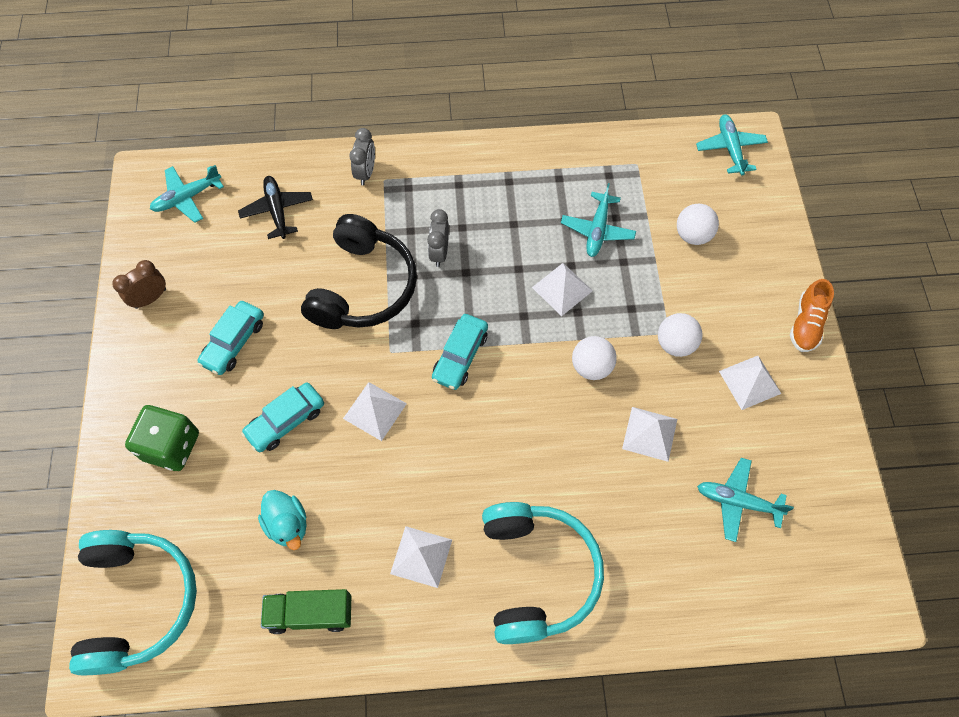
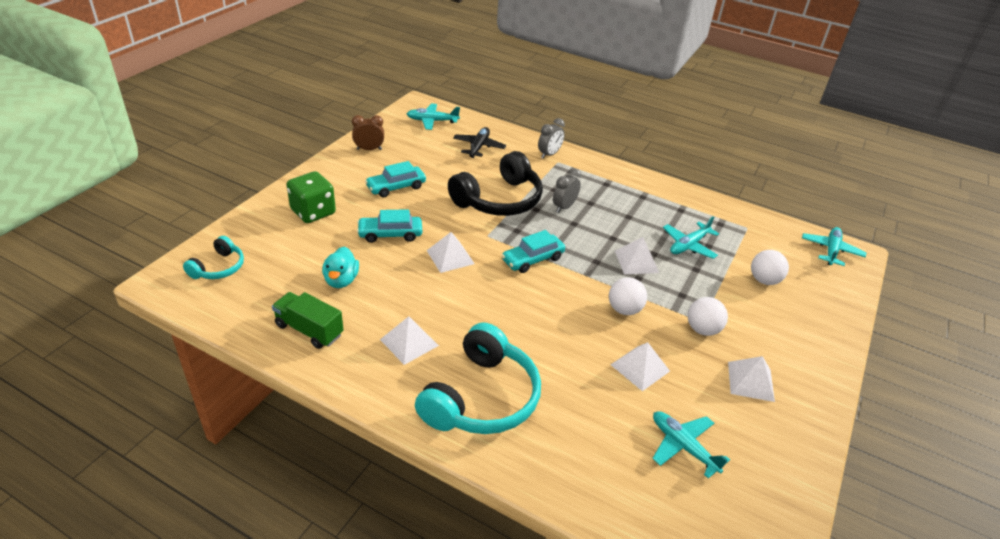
camera: 30 degrees right, 25 degrees down
(138, 602) = (218, 267): turquoise headphones -> turquoise headphones, size x0.52
(806, 324) = (828, 372): orange shoe -> none

